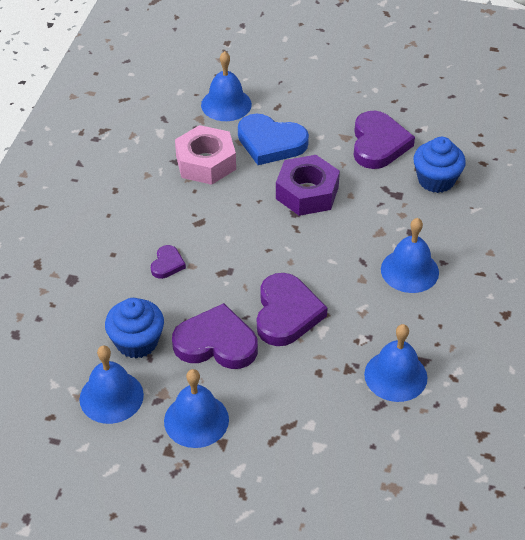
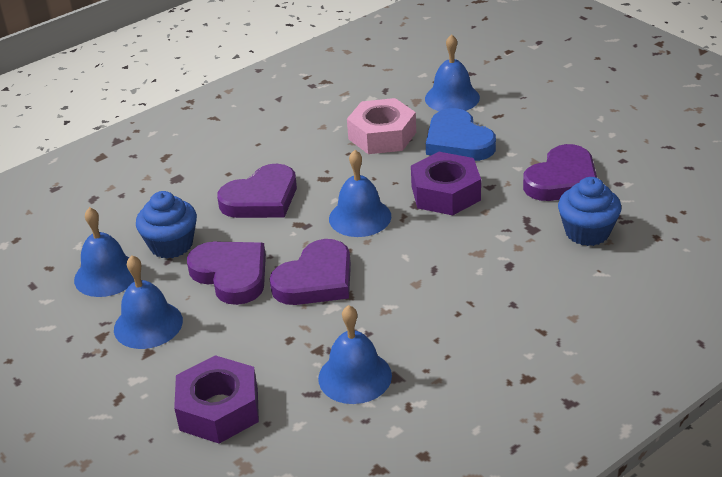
camera: 40 degrees right, 10 degrees down
(167, 264) = (261, 198): purple heart -> purple heart, size x2.02
(328, 456) = (219, 409): none -> purple nut
(409, 270) = (470, 296): blue bell -> blue bell (360, 217)

